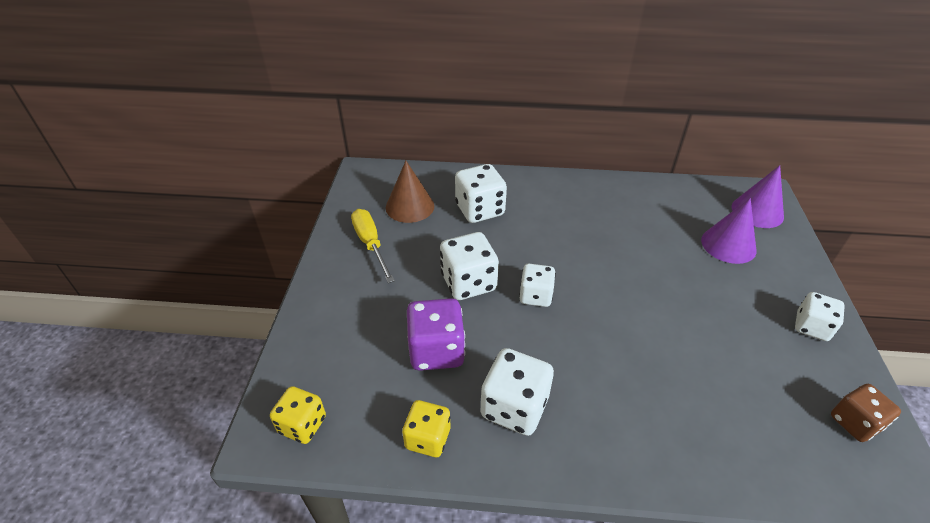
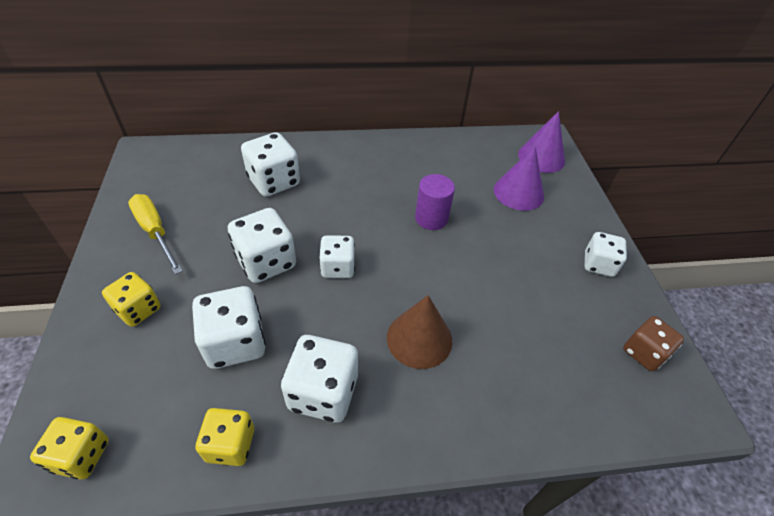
camera: 15 degrees left, 5 degrees up
(353, 310) = (138, 309): none -> yellow dice
(410, 206) = (198, 185): brown cone -> brown cone (419, 338)
(436, 351) = (235, 342): purple dice -> white dice
(632, 260) = (431, 218): none -> purple cylinder

